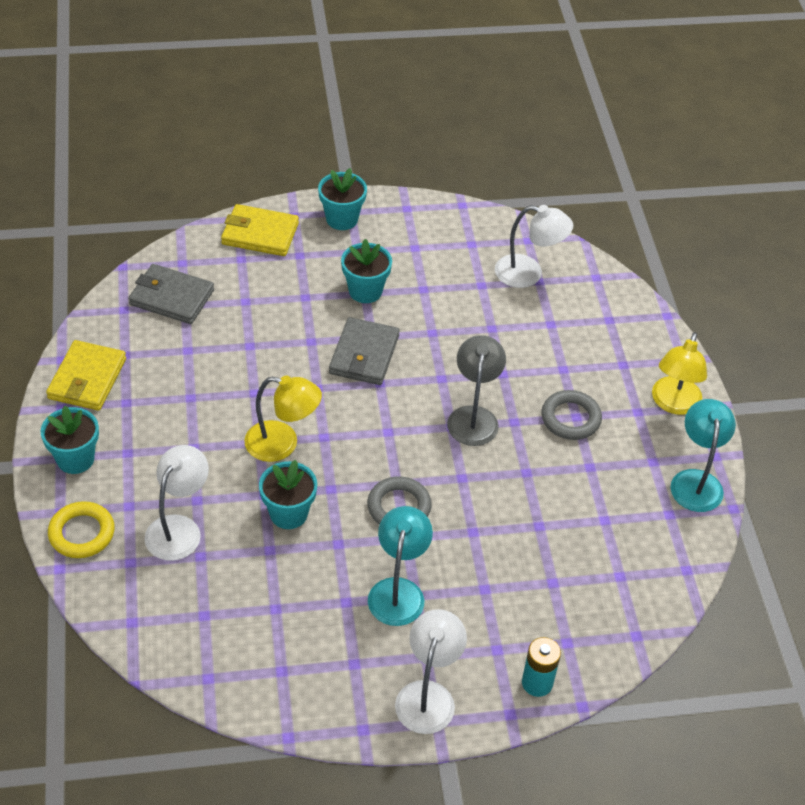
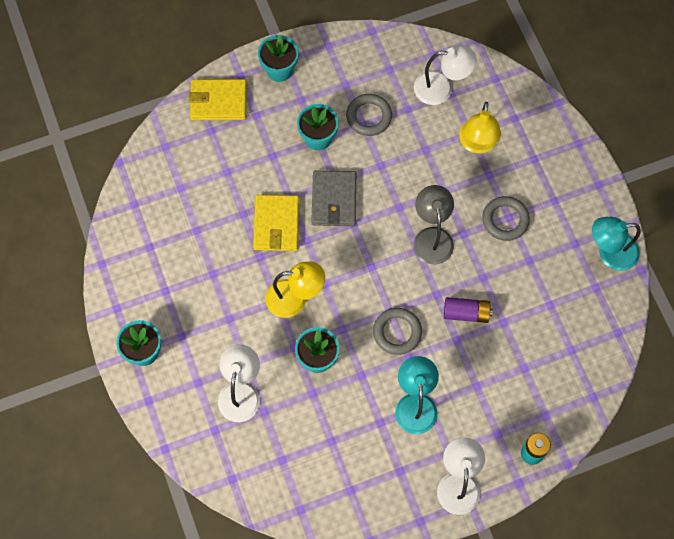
camera: 10 degrees left, 20 degrees up
(82, 533) = (171, 415): yellow ring -> none
(87, 379) = (128, 277): yellow wallet -> yellow wallet (276, 224)
(172, 297) = (168, 183): grey wallet -> none
(433, 283) = (369, 116): none -> grey ring
(493, 505) = (466, 313): none -> purple battery
(673, 404) = (579, 186): yellow lamp -> yellow lamp (477, 144)
(696, 481) = (609, 253): turquoise lamp -> turquoise lamp turned 90 degrees counterclockwise

